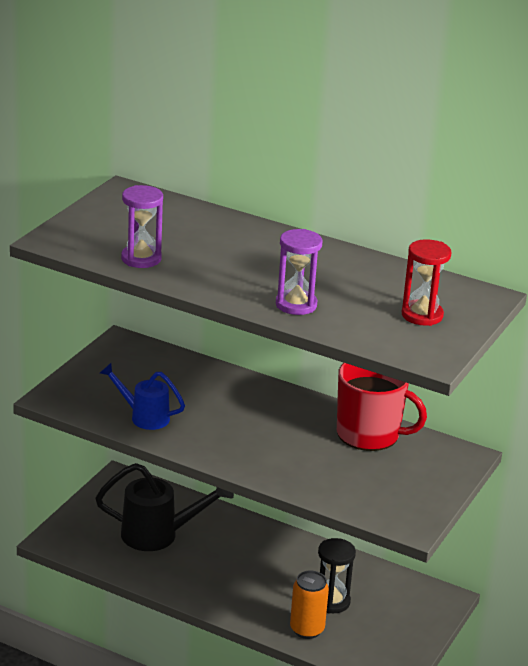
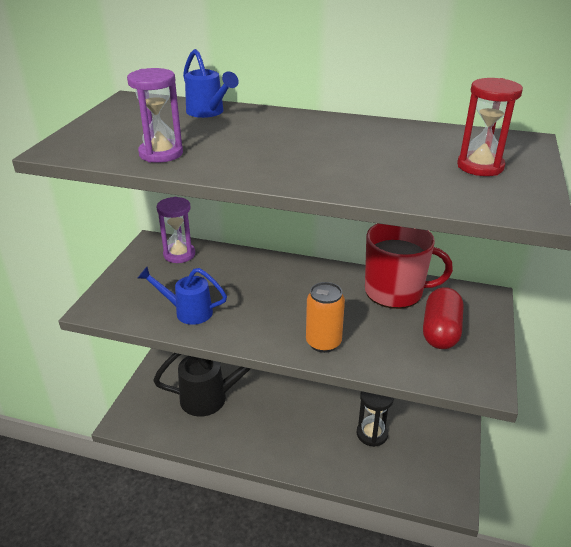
camera: 10 degrees left, 5 degrees up
(198, 218) = (208, 113): none -> blue watering can
(296, 305) = (346, 175): purple hourglass -> purple hourglass (179, 254)
(307, 629) = (362, 469): orange can -> orange can (323, 343)
(396, 477) = (440, 331): none -> red capsule

